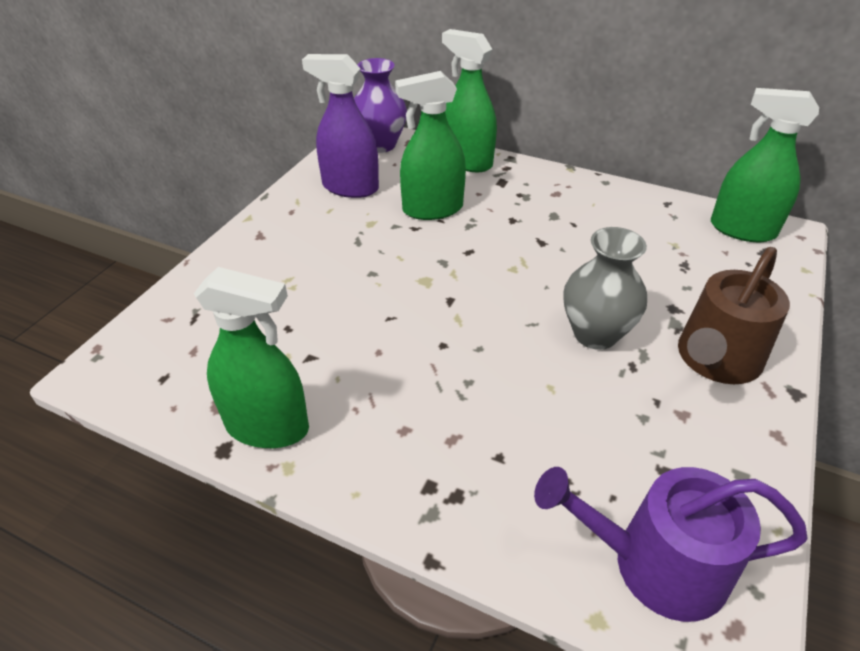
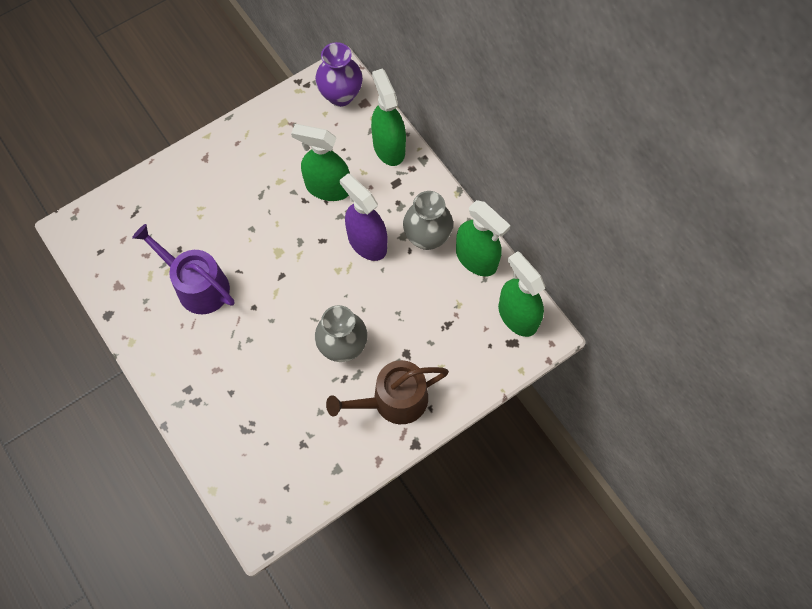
camera: 30 degrees right, 25 degrees up
(267, 426) = (134, 312): green spray bottle -> green spray bottle (476, 259)
(350, 187) = (289, 136): purple spray bottle -> purple spray bottle (367, 242)
(580, 207) = (427, 237): none -> grey vase
(655, 564) = (257, 483): purple watering can -> purple watering can (197, 285)

